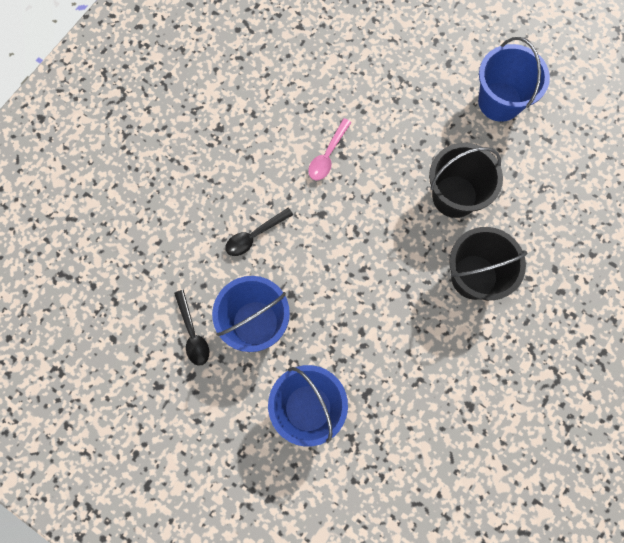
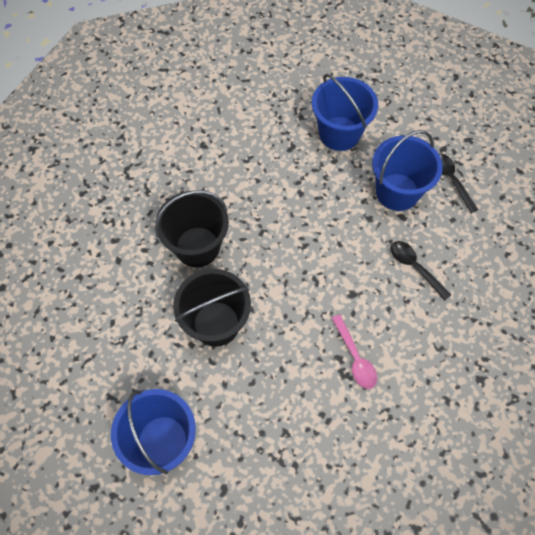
camera: 175 degrees right, 10 degrees down
(255, 235) = (415, 267): black spoon -> black spoon turned 90 degrees counterclockwise
(328, 155) = (355, 357): pink spoon -> pink spoon turned 135 degrees clockwise

